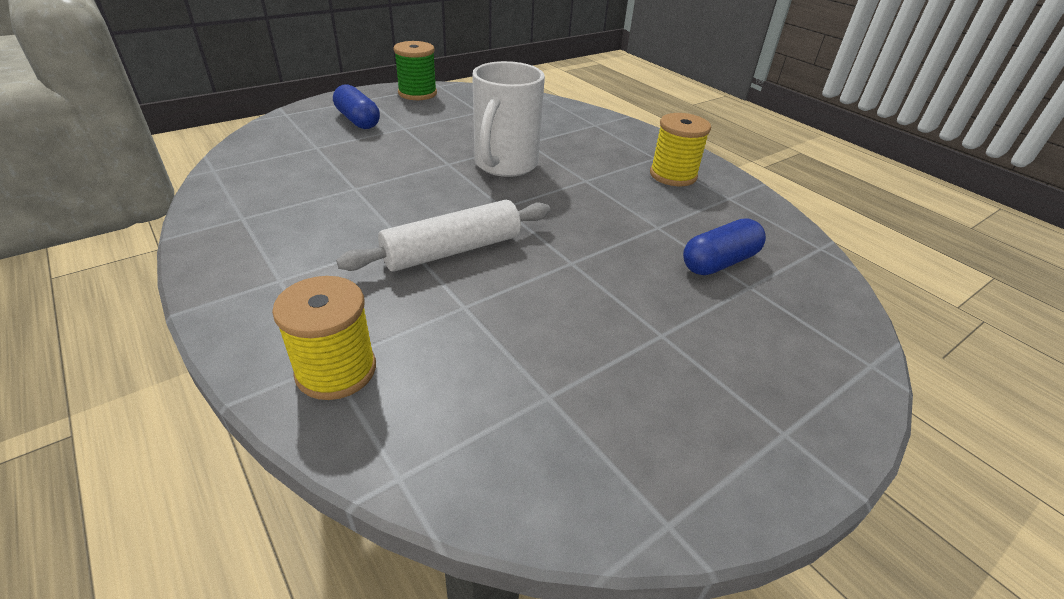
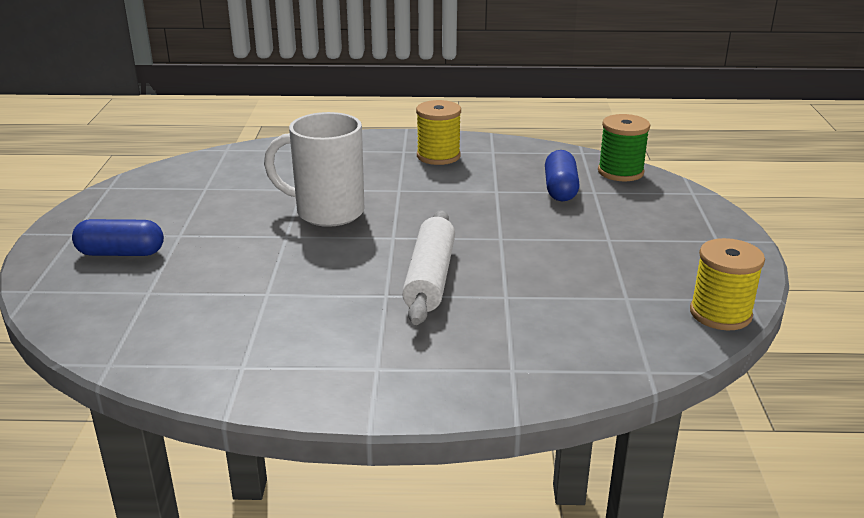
camera: 50 degrees left, 10 degrees down
(336, 370) = (526, 368): yellow spool -> yellow spool (720, 314)
(417, 93) = (109, 204): green spool -> green spool (620, 172)
(505, 165) = (327, 212): white mug -> white mug turned 135 degrees clockwise

